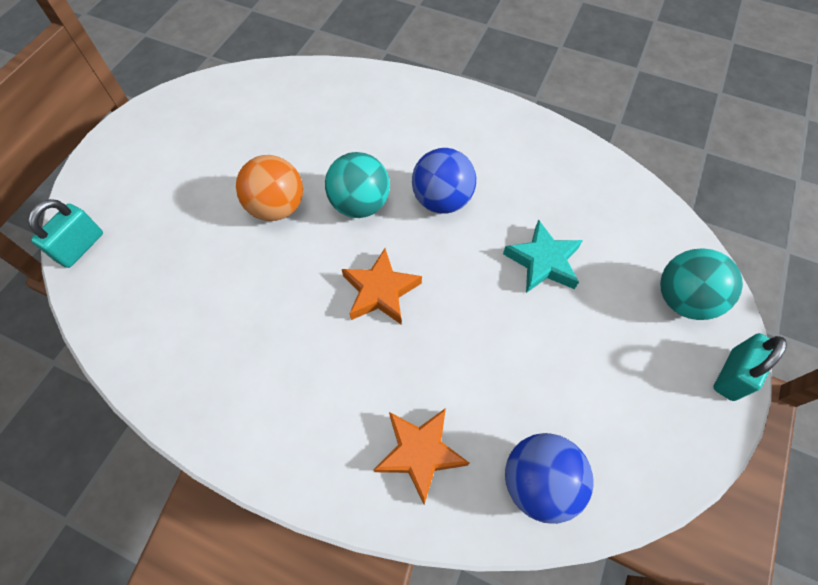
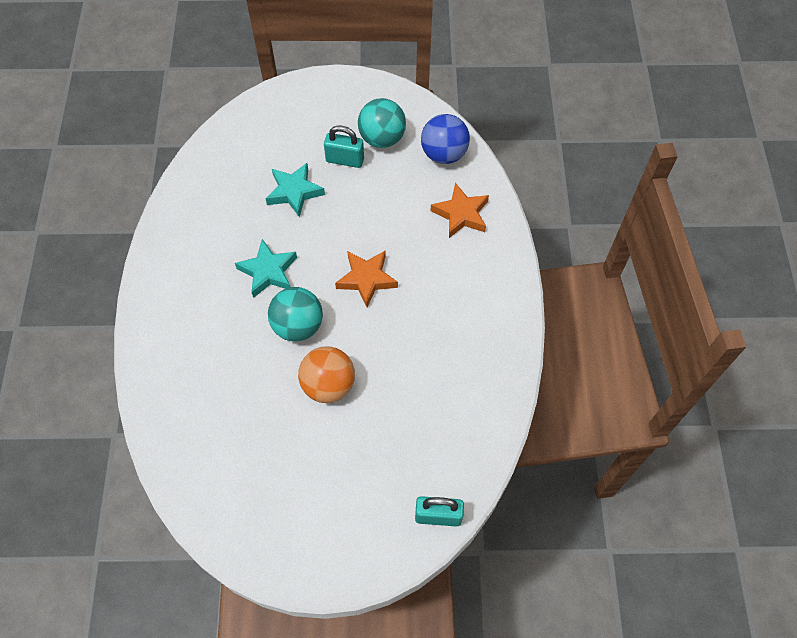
camera: 115 degrees left, 0 degrees up
(442, 200) = (268, 271): blue ball -> turquoise star
(683, 299) = (287, 112): turquoise ball -> turquoise ball (382, 138)
(732, 375) = (329, 81): turquoise padlock -> turquoise padlock (345, 160)

